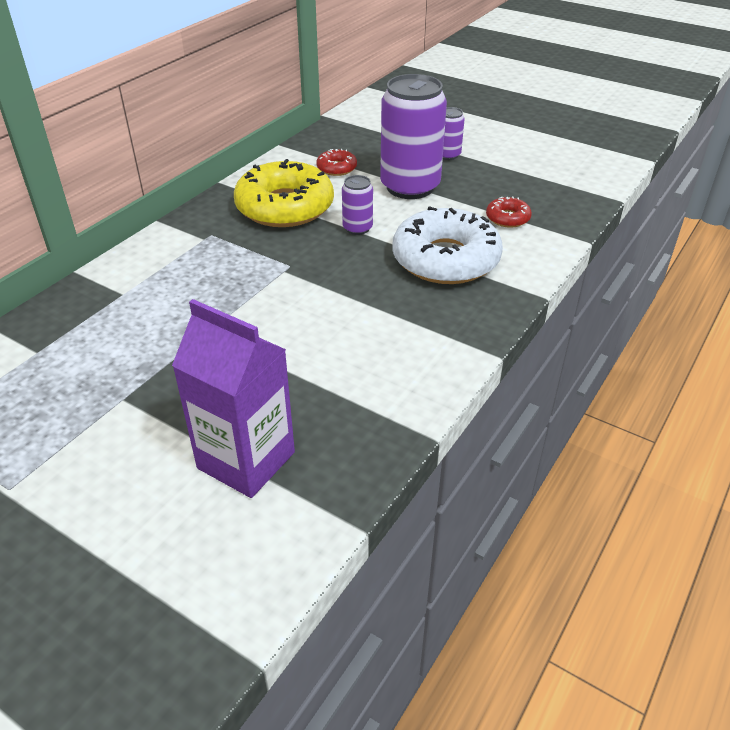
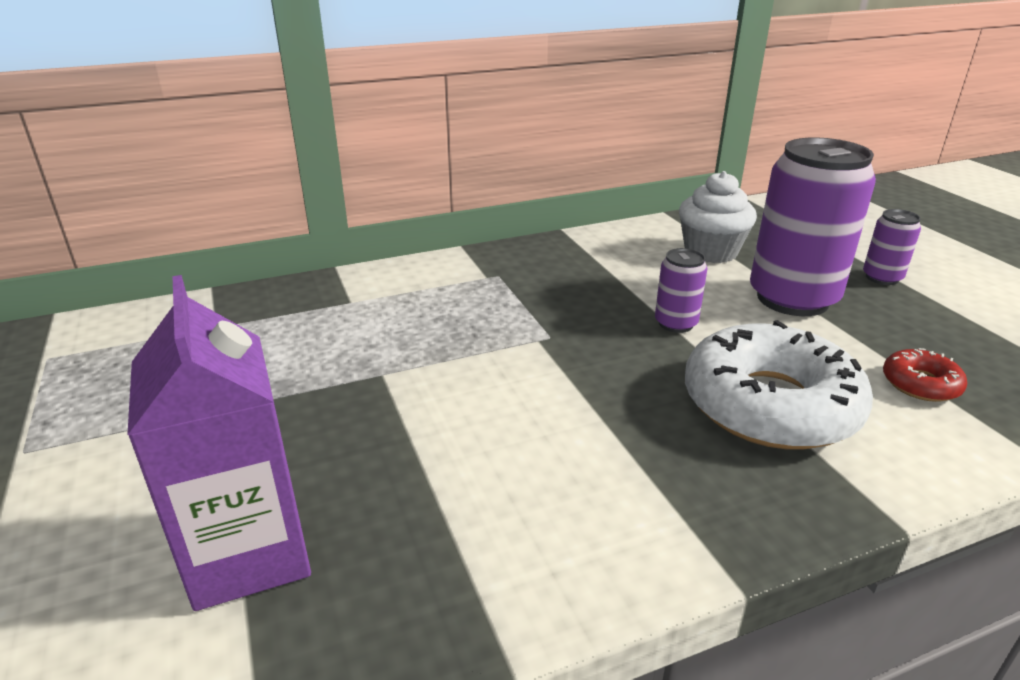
camera: 35 degrees right, 10 degrees down
(285, 207) = (608, 273): yellow donut -> none
(336, 168) = (710, 252): red donut -> white cupcake

